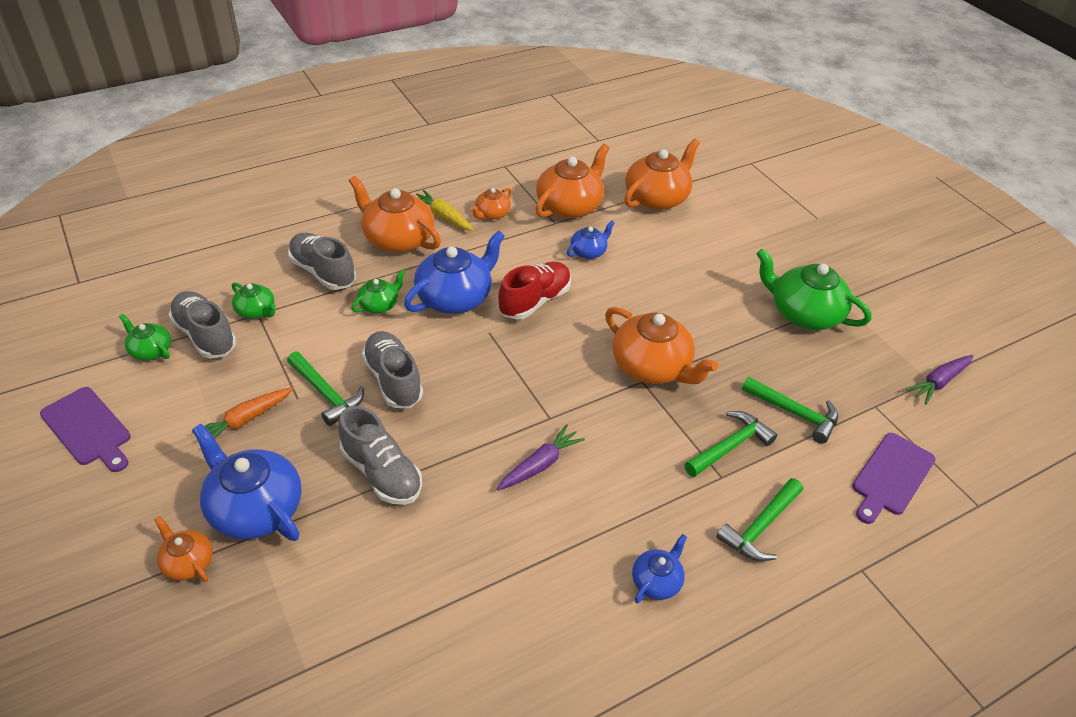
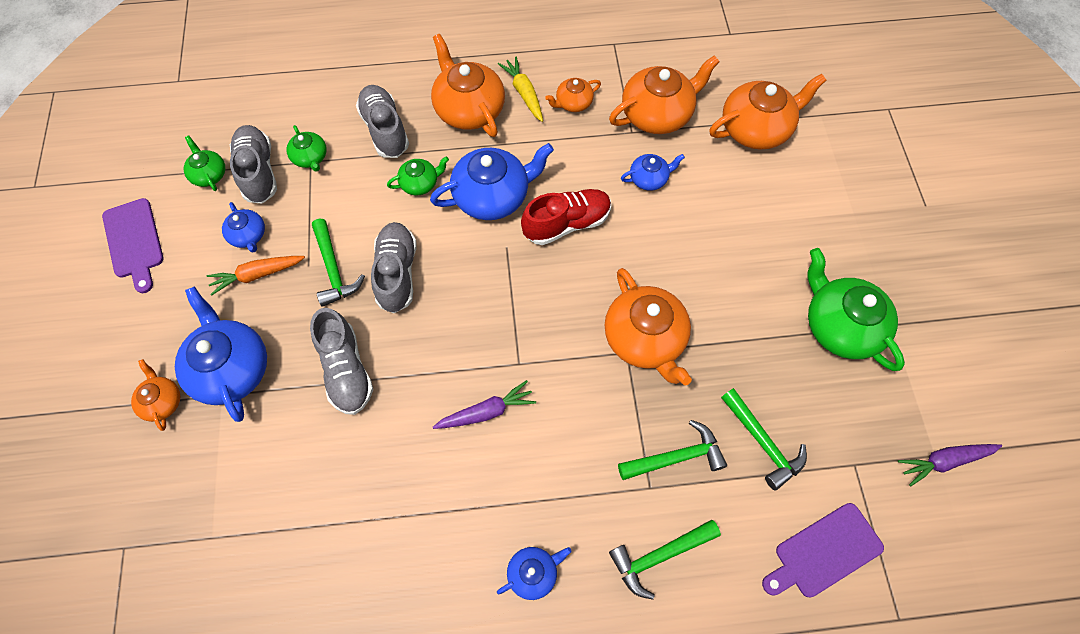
camera: 25 degrees right, 20 degrees up
(219, 390) = (248, 235): none -> blue teapot

